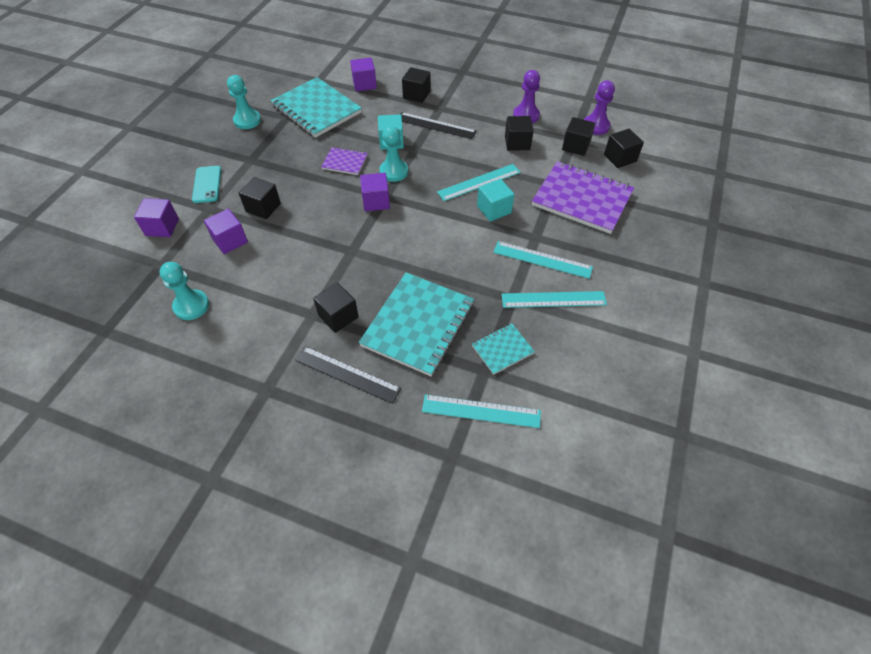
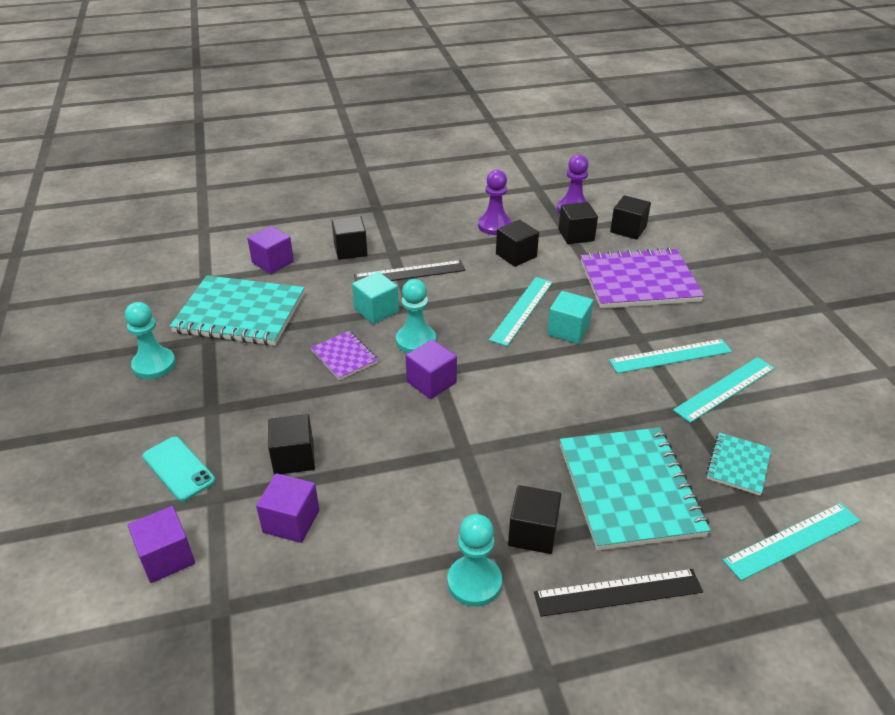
camera: 35 degrees left, 15 degrees down
(191, 306) = (327, 635): turquoise pawn -> turquoise pawn (474, 582)
(345, 162) = (344, 357): purple notebook -> purple notebook turned 75 degrees clockwise

